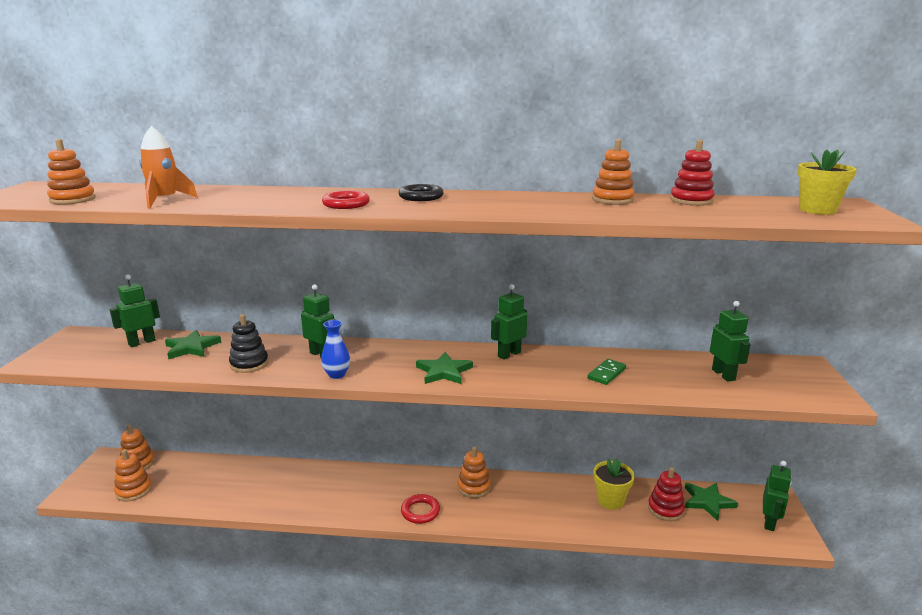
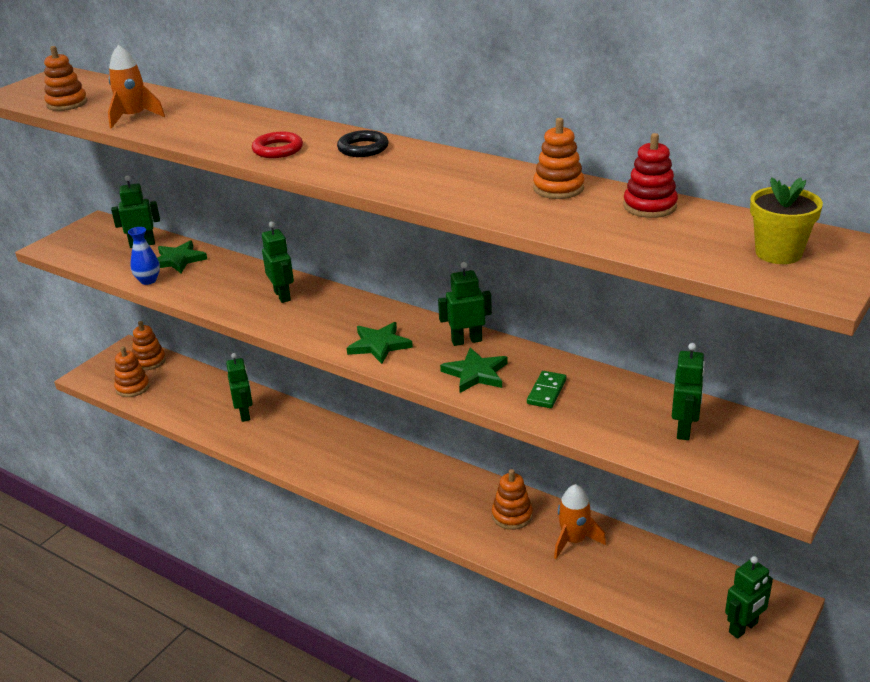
camera: 30 degrees right, 10 degrees up
(249, 364) = (212, 291): black stacking toy -> none
(267, 483) = (245, 414): none -> green robot
(337, 374) = (277, 323): blue vase -> blue vase (148, 280)
(420, 511) = (364, 487): red ring -> none
(474, 487) = (437, 479): orange stacking toy -> orange stacking toy (512, 516)
(606, 373) = (546, 392): green domino -> green domino turned 45 degrees counterclockwise
(610, 500) = (574, 540): yellow flower pot -> orange rocket
(665, 509) = (629, 571): red stacking toy -> none
(707, 502) = (690, 580): green star -> green star (476, 373)

